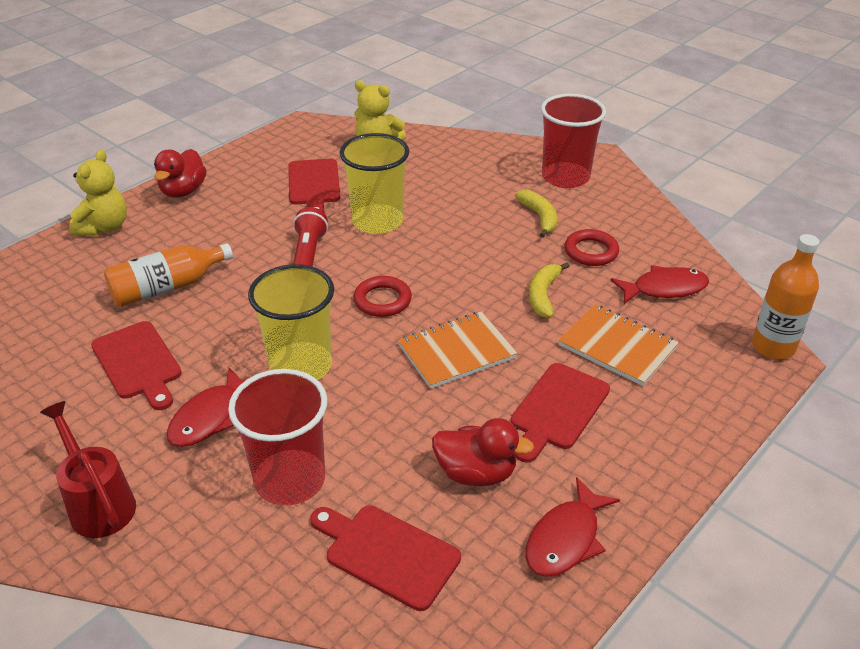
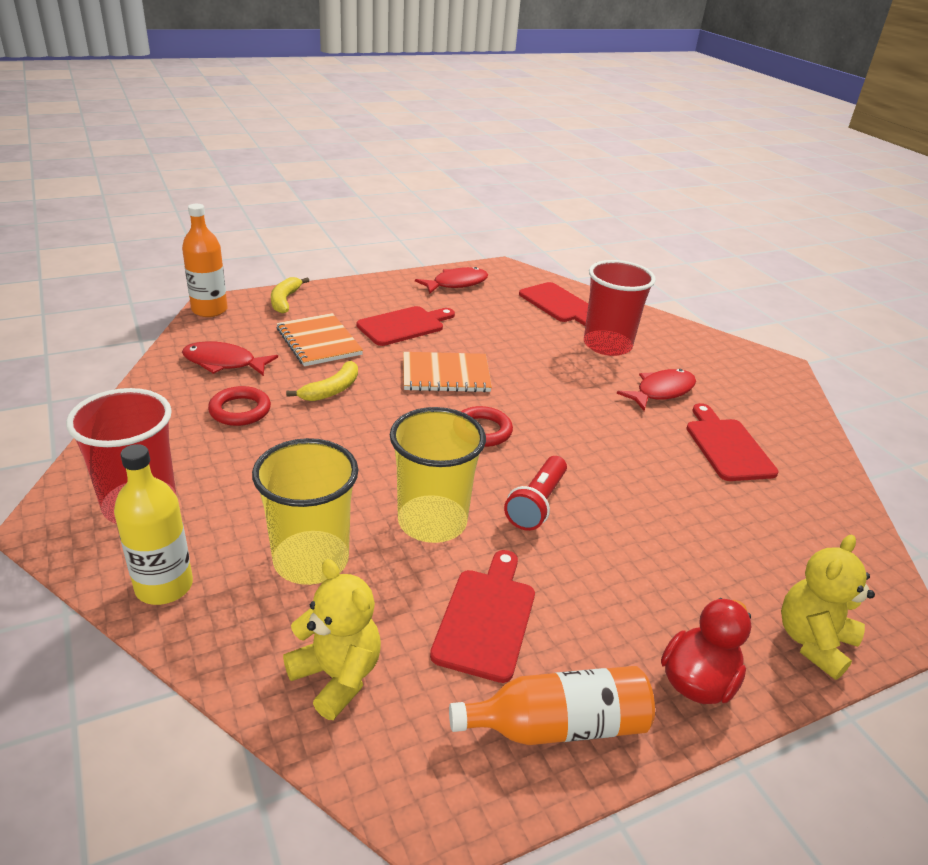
camera: 160 degrees left, 5 degrees down
(99, 503) = (739, 369): red watering can -> none
(167, 287) = (707, 514): orange bottle -> orange bottle (557, 725)
(301, 366) = (580, 403): yellow cup -> yellow cup (311, 560)
(476, 473) = (485, 316): red duck -> none
(499, 151) = (164, 586): none -> yellow bottle
(539, 217) = (242, 462): yellow banana -> yellow banana (285, 300)

